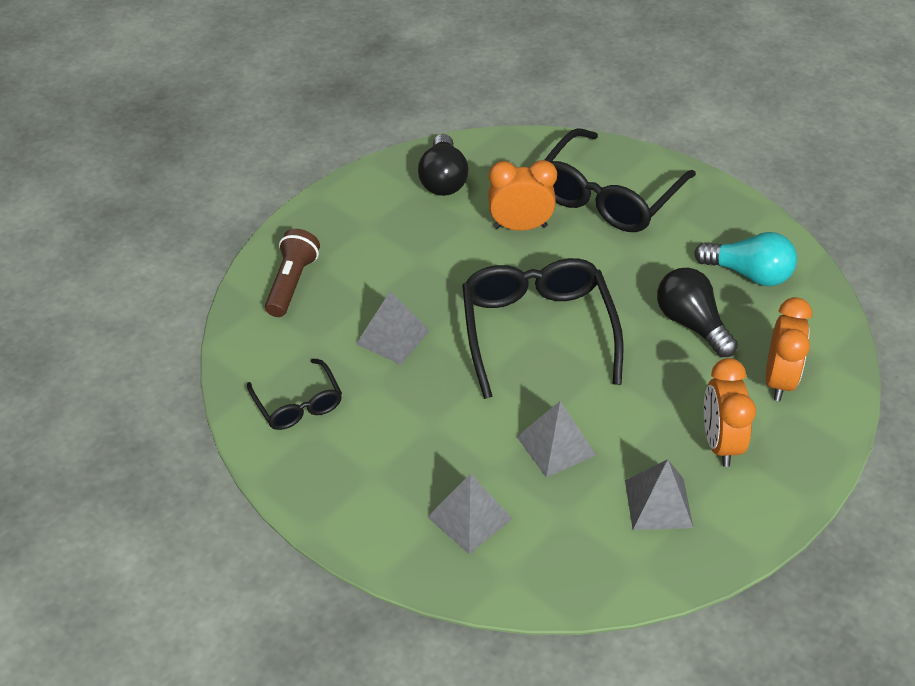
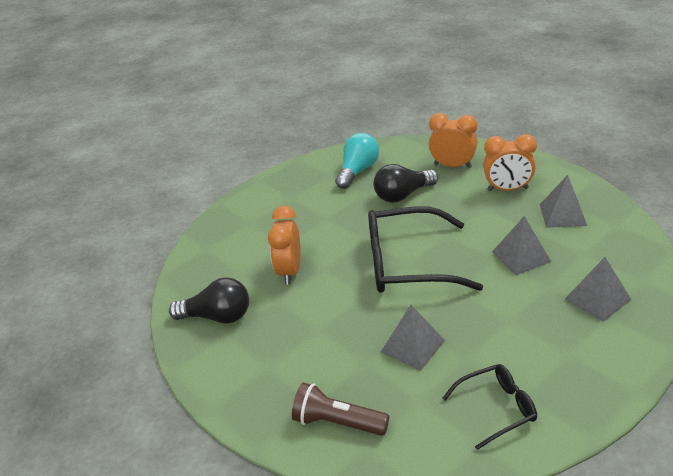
camera: 80 degrees left, 10 degrees down
(608, 196) = (265, 226): black glasses -> none

